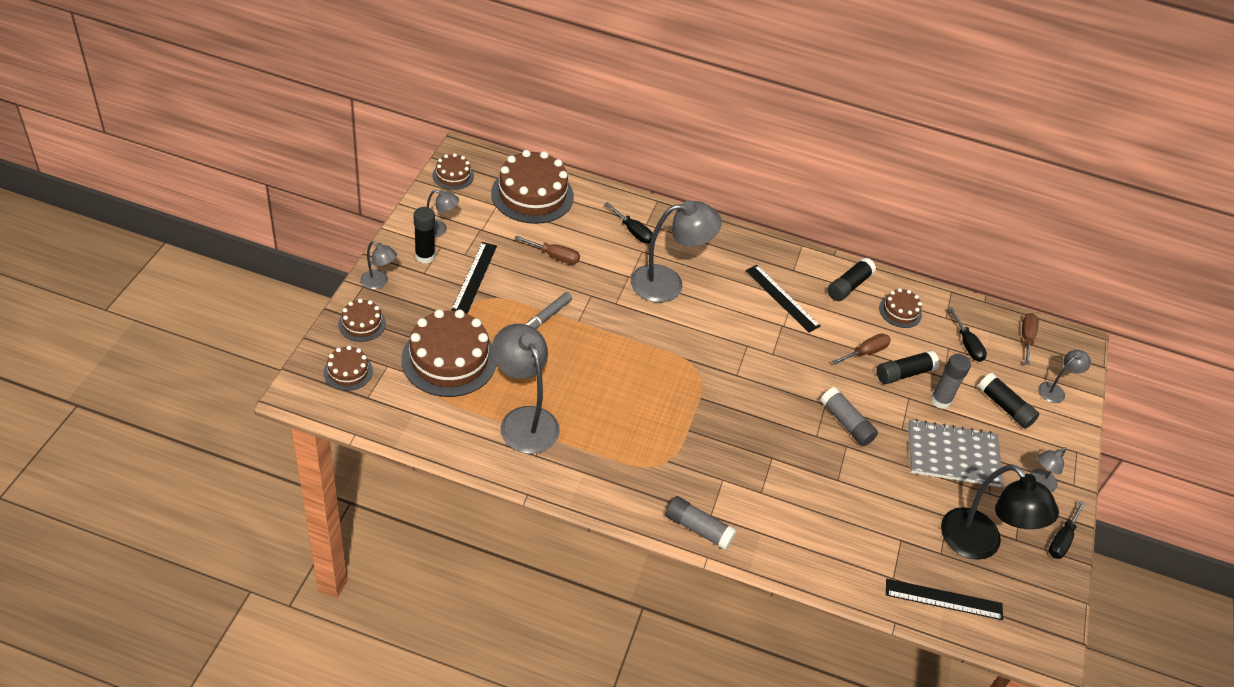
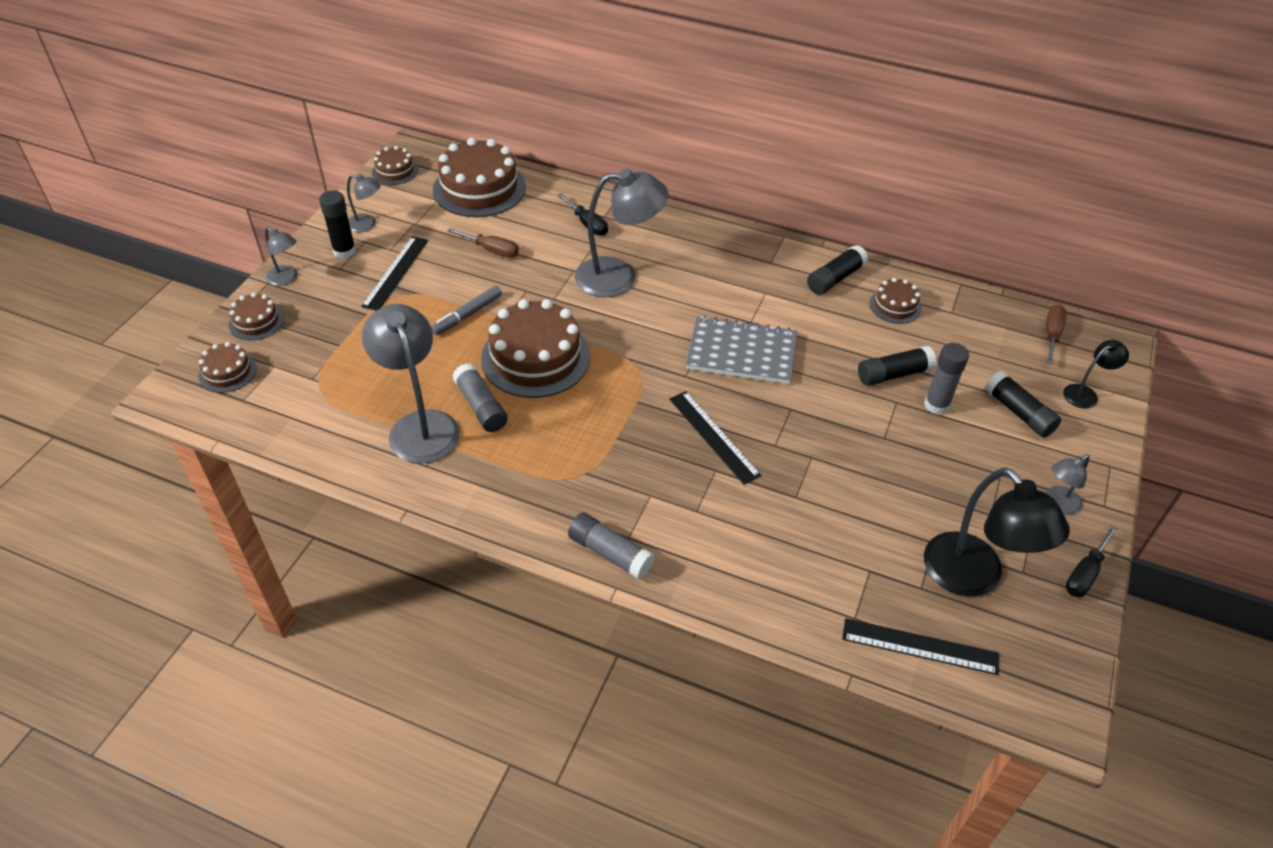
camera: 10 degrees right, 0 degrees up
(449, 359) = (347, 359): brown cake -> brown cake (535, 357)
(782, 298) = (752, 292): black ruler -> black ruler (713, 436)
(846, 423) = (814, 430): grey glue stick -> grey glue stick (481, 406)
(866, 352) = (848, 351): brown screwdriver -> none
(953, 455) = (947, 469): grey notebook -> grey notebook (741, 353)
(967, 345) = (976, 342): black screwdriver -> none
(1055, 390) = (1085, 393): grey lamp -> black lamp

